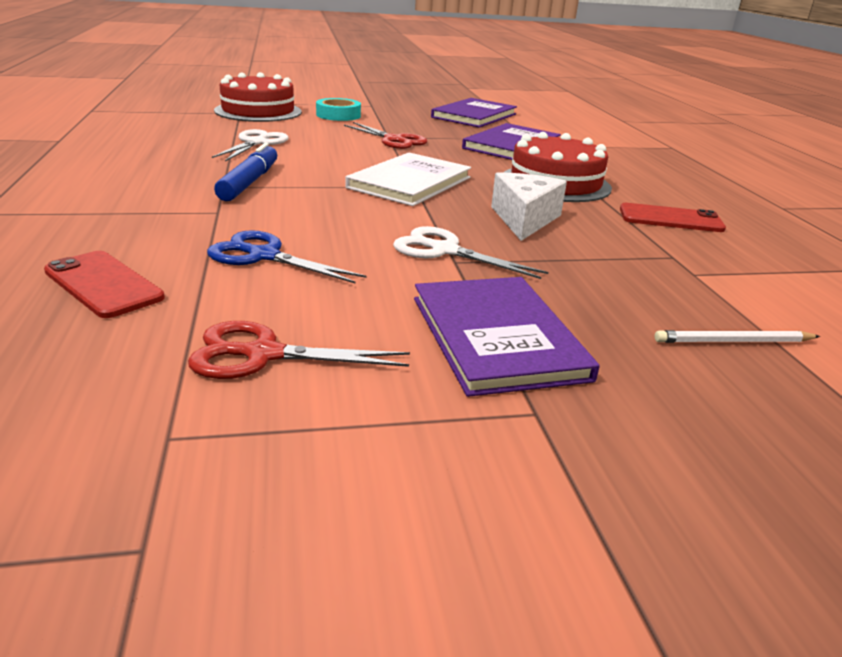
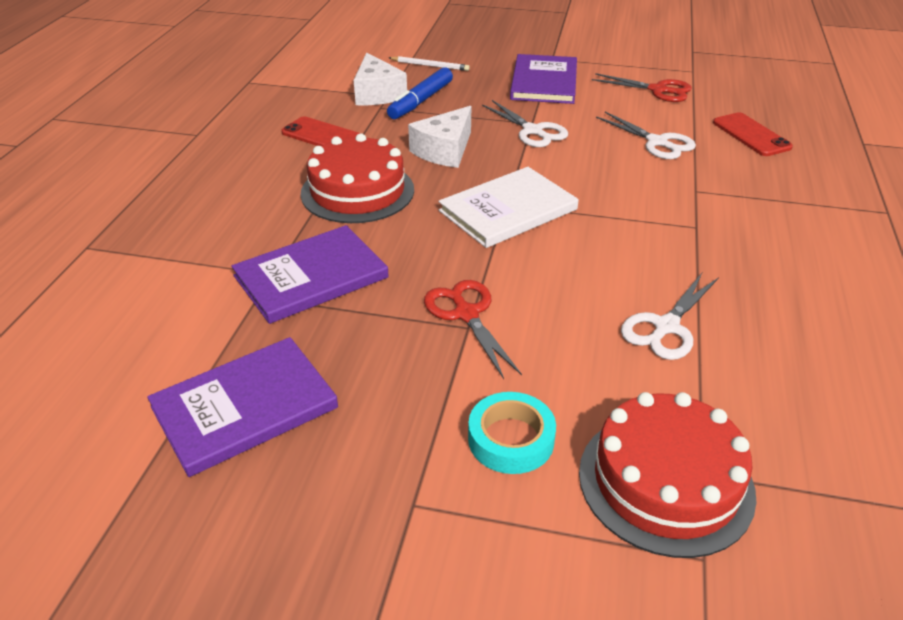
camera: 155 degrees left, 10 degrees up
(250, 182) = (671, 230): blue marker -> blue marker (420, 101)
(264, 256) = (657, 142): blue scissors -> white scissors
(711, 274) = (377, 94): none -> white cheese

